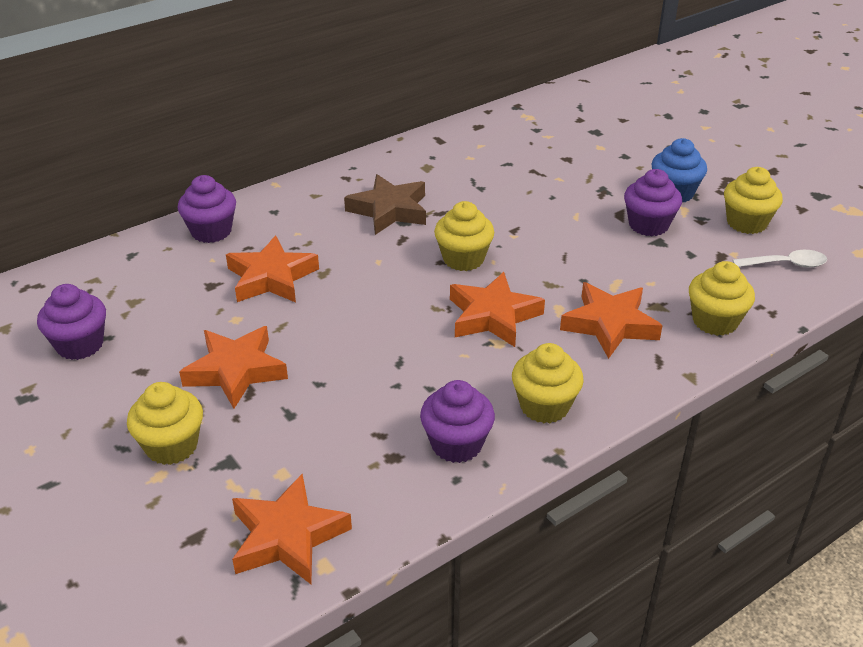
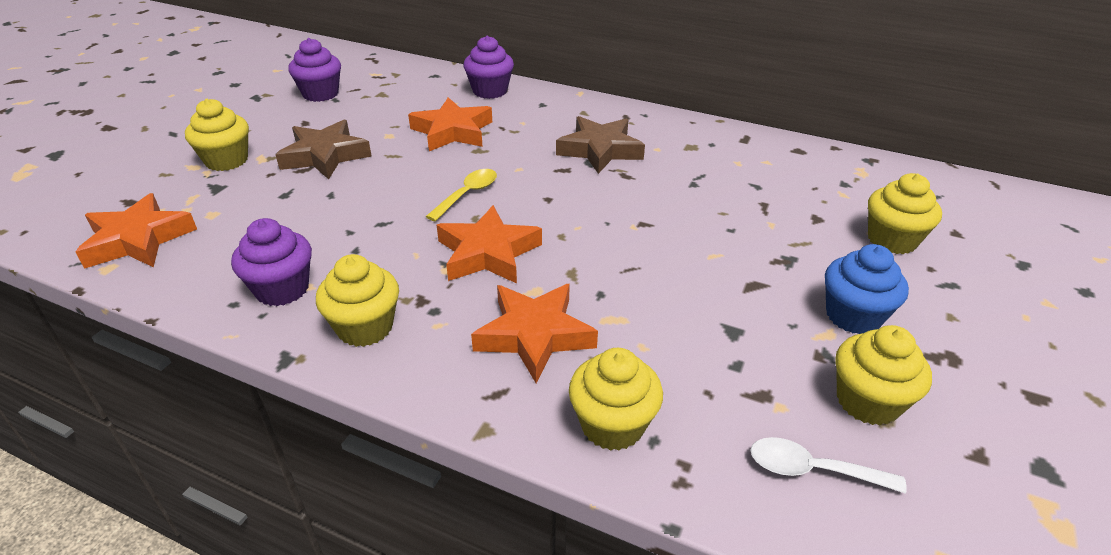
camera: 60 degrees right, 0 degrees up
(236, 371) = (325, 156): orange star -> brown star
(395, 301) = (467, 194): none -> yellow spoon
(463, 259) = (564, 209): yellow cupcake -> yellow cupcake (892, 240)
(648, 225) = (758, 313): purple cupcake -> none
(786, 264) = (812, 470): white spoon -> white spoon turned 135 degrees clockwise

